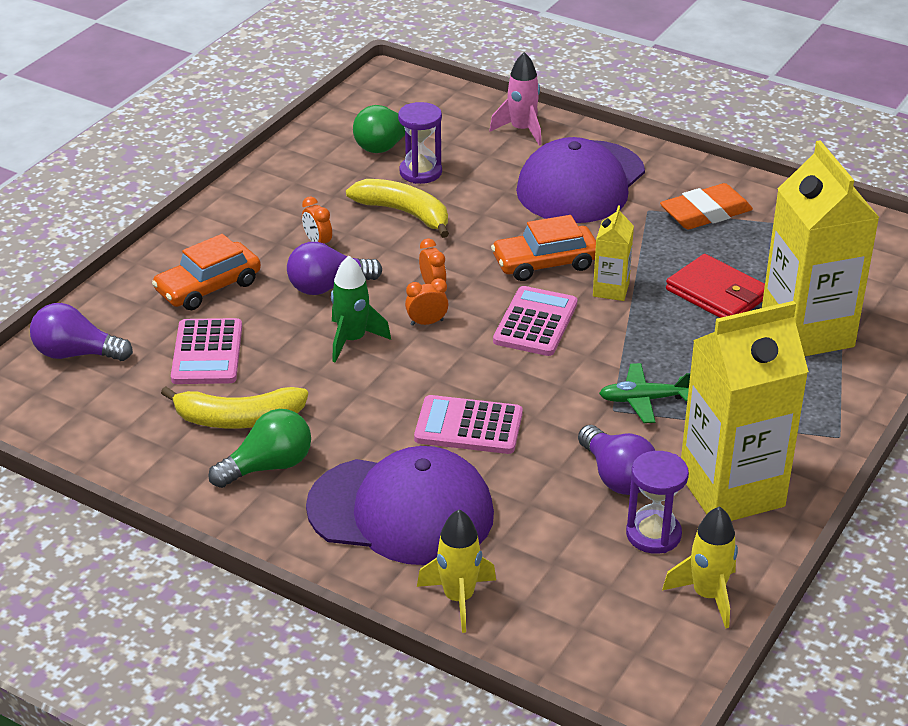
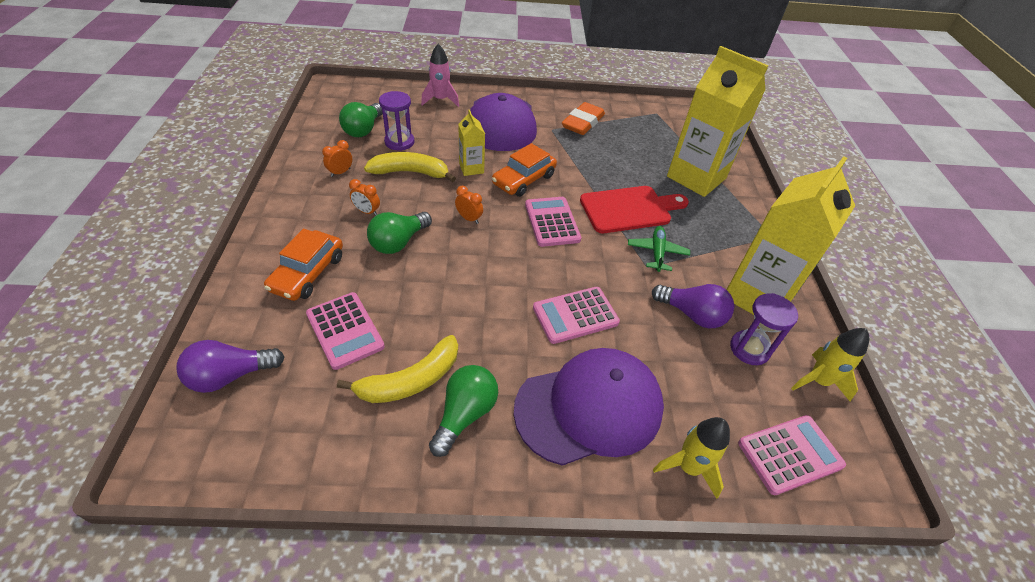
camera: 35 degrees left, 10 degrees up
(328, 287) = (399, 242): purple light bulb -> green light bulb
(352, 340) = (446, 278): green rocket -> none
(427, 322) = (486, 246): orange clock -> orange clock (340, 172)
(588, 636) = (790, 454): none -> pink calculator
(611, 289) = (575, 185): yellow carton -> yellow carton (471, 168)
(643, 400) = (657, 252): green plane -> green plane turned 135 degrees clockwise
(659, 340) = (629, 209): none -> red cutting board
(717, 293) = (632, 169): red wallet -> none

